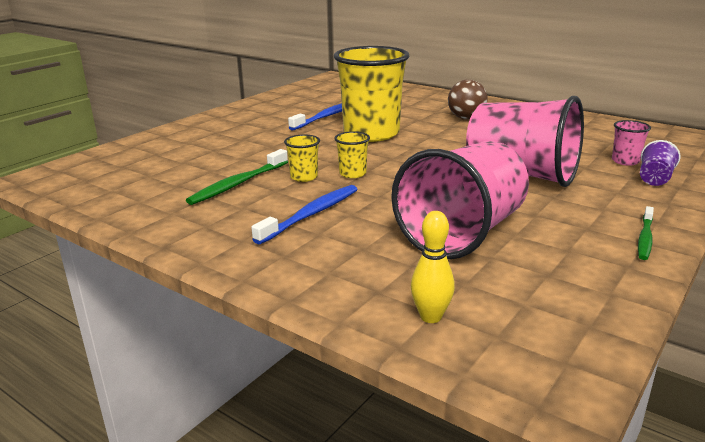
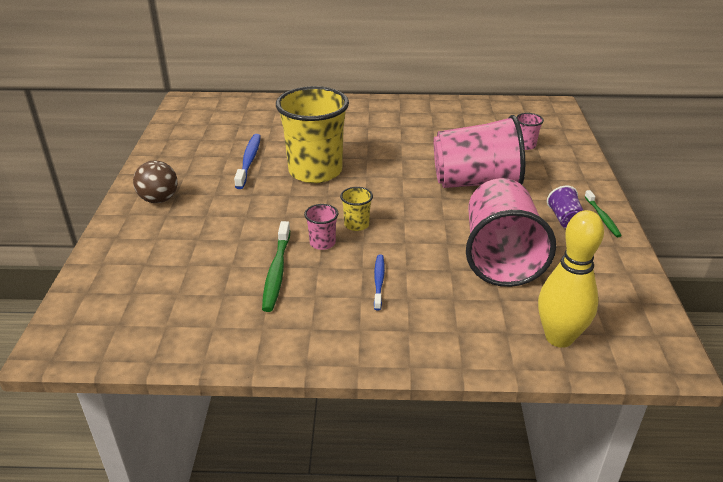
camera: 35 degrees left, 10 degrees up
(304, 177) = (322, 243): yellow cup -> pink cup
(311, 214) = (379, 281): blue toothbrush -> blue toothbrush, size x0.63
(431, 317) = (559, 338): yellow bowling pin -> yellow bowling pin, size x1.76
(466, 118) = (370, 128): brown ball -> brown ball (159, 199)
(654, 179) = (558, 158): purple cup -> purple cup (564, 219)

